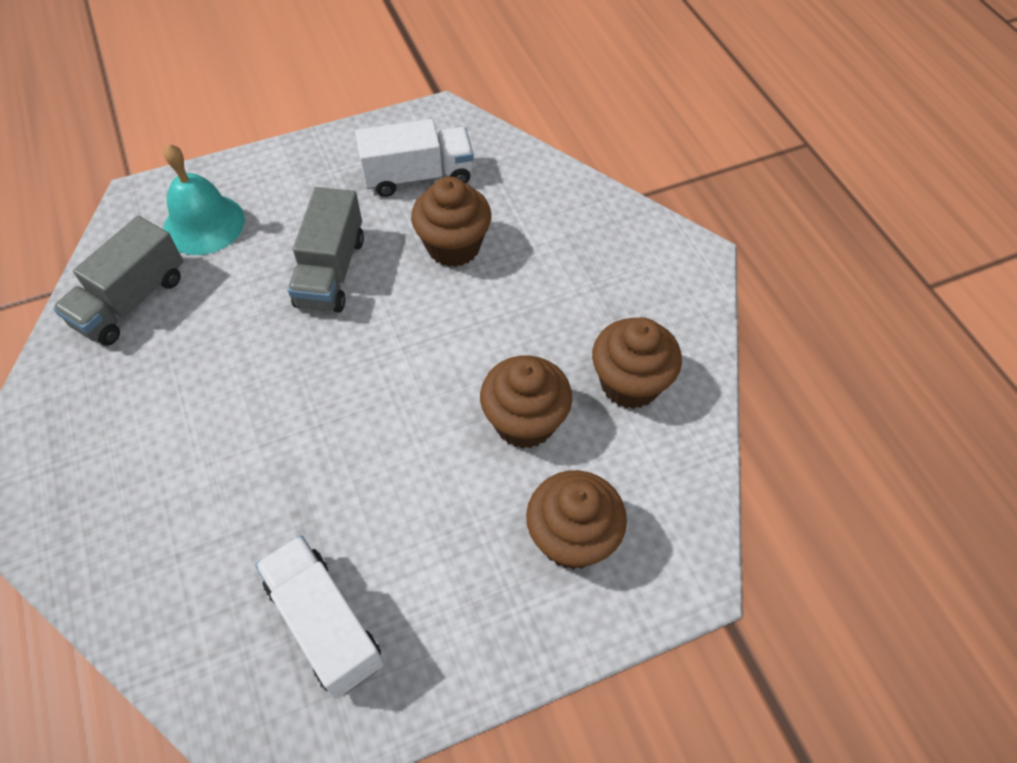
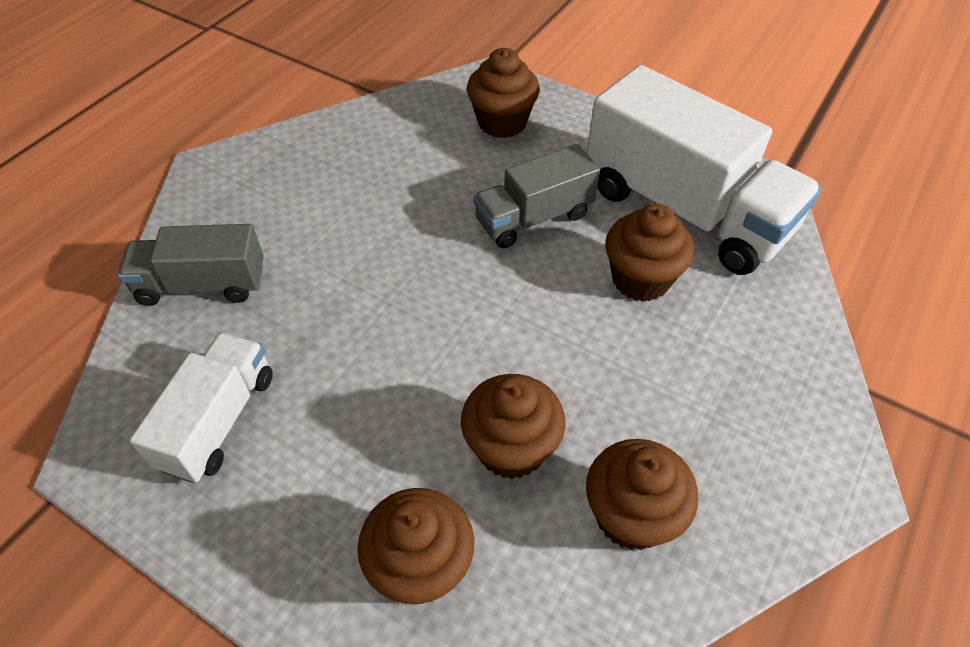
camera: 55 degrees right, 5 degrees down
(131, 301) = (402, 131): grey truck -> grey truck (202, 285)
(204, 224) = (502, 122): turquoise bell -> brown cupcake
(418, 176) = (685, 210): white truck -> white truck, size x1.80

